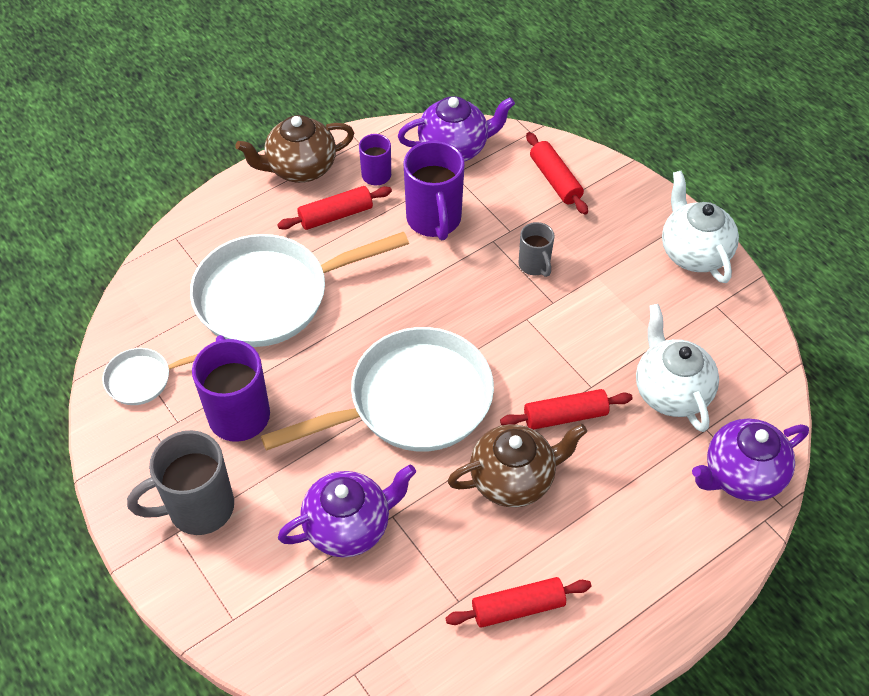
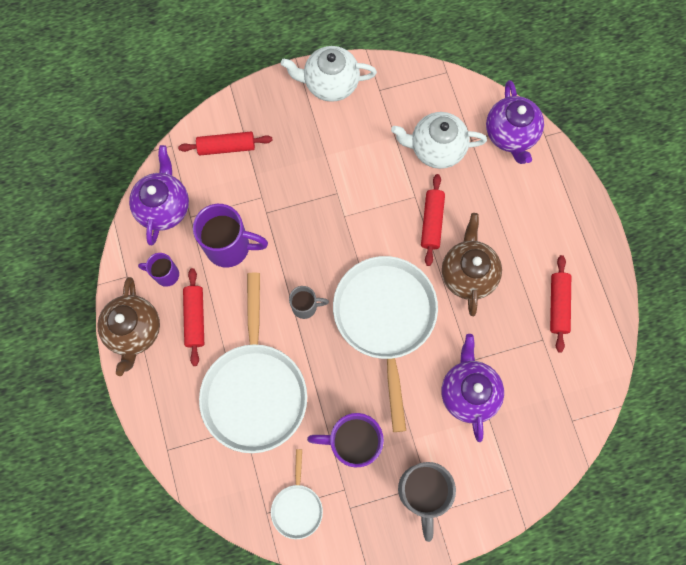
camera: 70 degrees left, 20 degrees up
(534, 265) = (300, 192): grey mug -> grey mug (305, 307)

